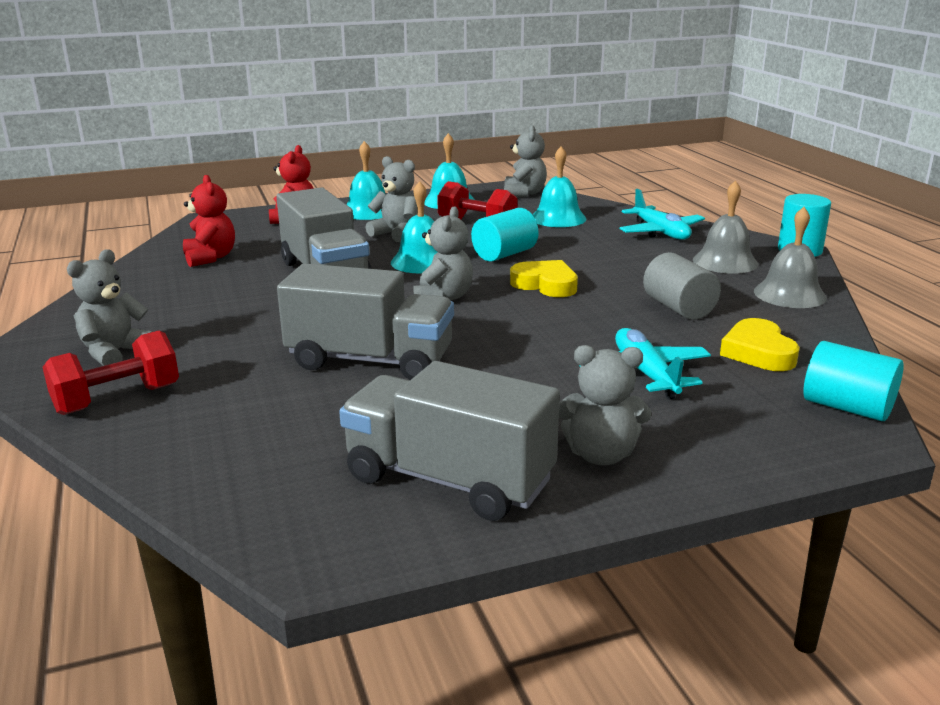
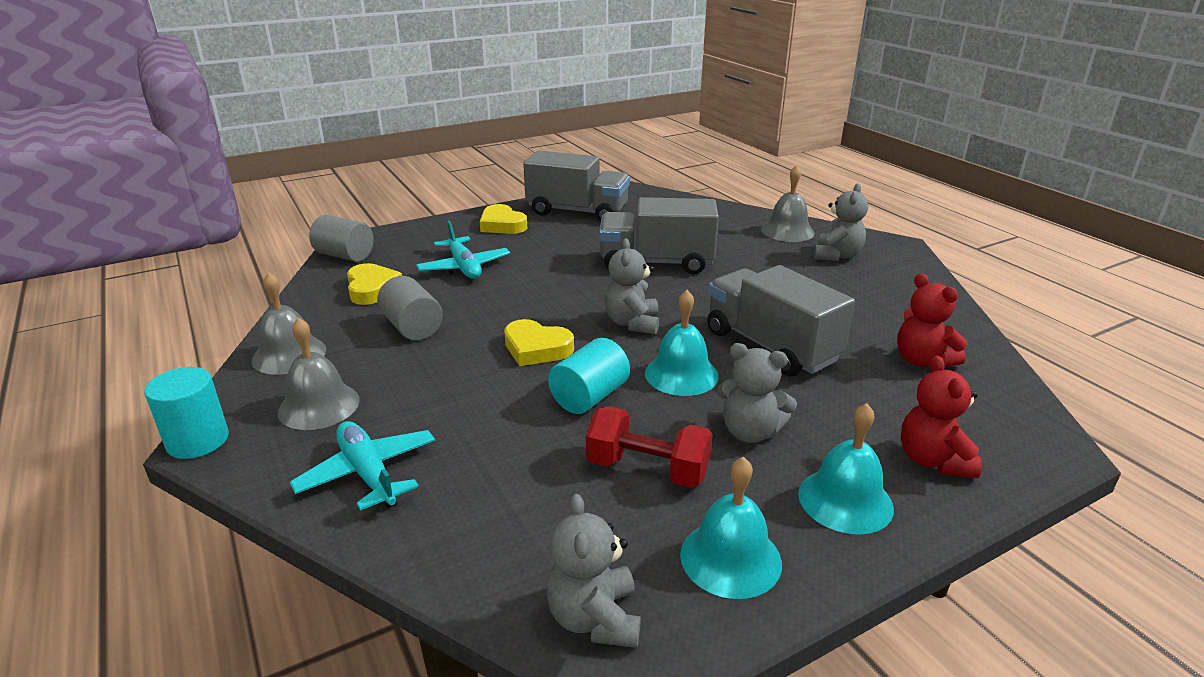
camera: 170 degrees right, 5 degrees up
(117, 399) = (787, 231): red dumbbell -> grey bell
(558, 218) = (522, 506): turquoise bell -> none
(601, 455) = (502, 225): grey teddy bear -> yellow heart
(847, 407) = (345, 256): turquoise cylinder -> grey cylinder

